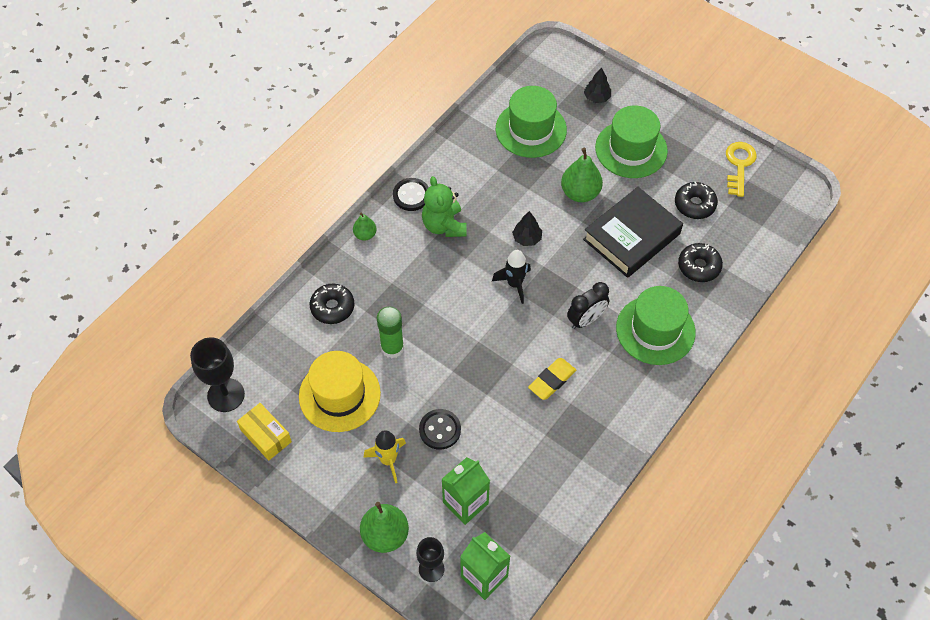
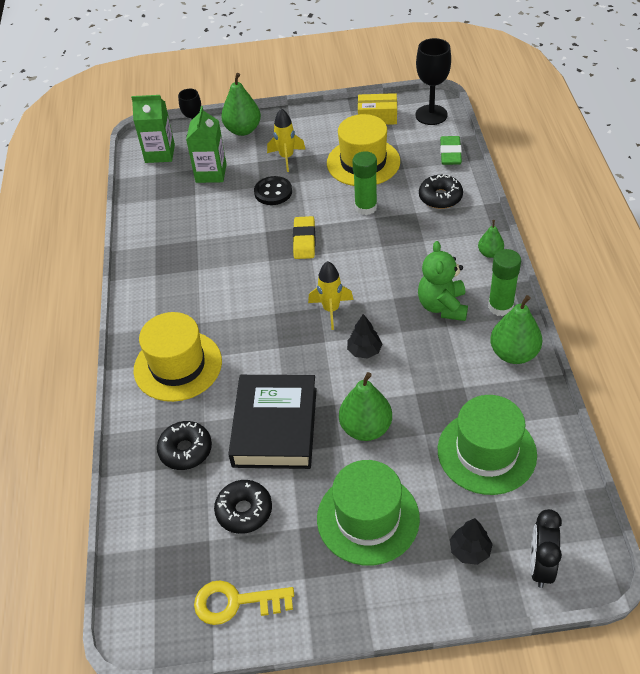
camera: 140 degrees right, 10 degrees down
(269, 340) = (450, 153): none -> green eraser
(411, 195) = (500, 306): black button -> green glue stick
(444, 225) = (442, 306): green teddy bear -> green teddy bear turned 120 degrees counterclockwise
(445, 163) = (514, 354): none -> green pear
(514, 284) = (331, 310): black rocket -> yellow rocket
(552, 380) = (227, 272): yellow eraser -> yellow eraser (304, 240)
(586, 320) = (244, 329): black clock -> black clock (540, 566)
(655, 330) = (178, 366): green hat -> yellow hat
(739, 165) = (236, 602): yellow key -> yellow key turned 120 degrees clockwise

